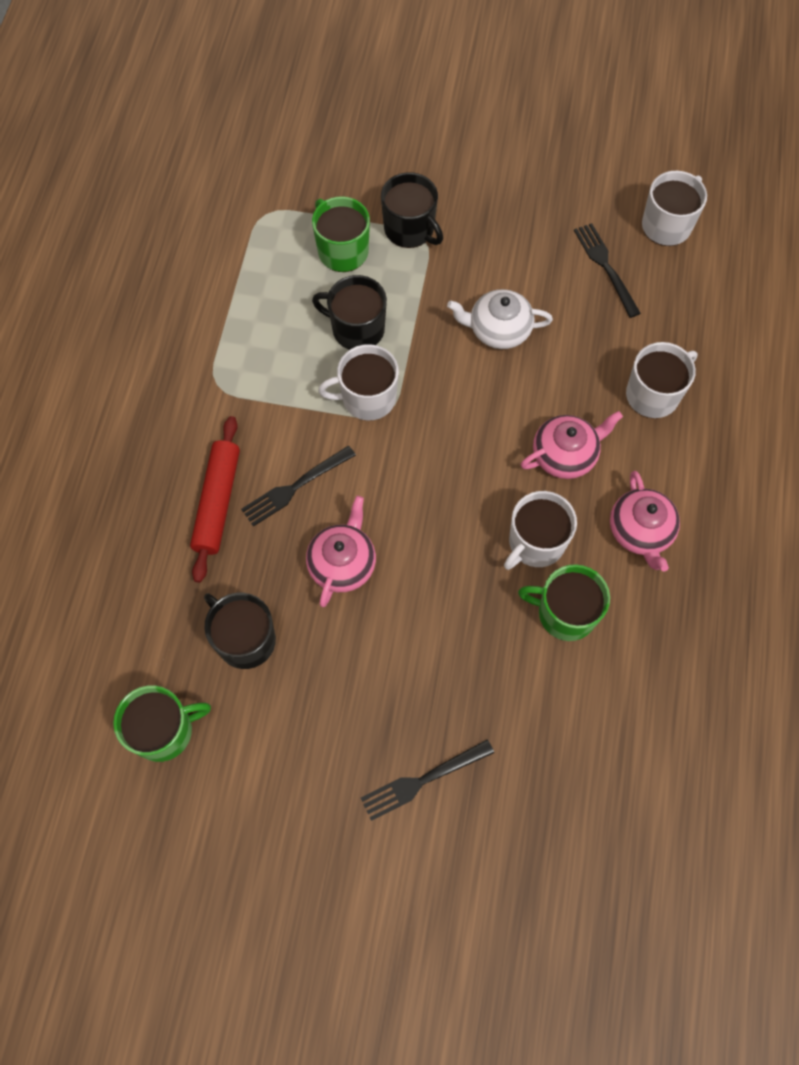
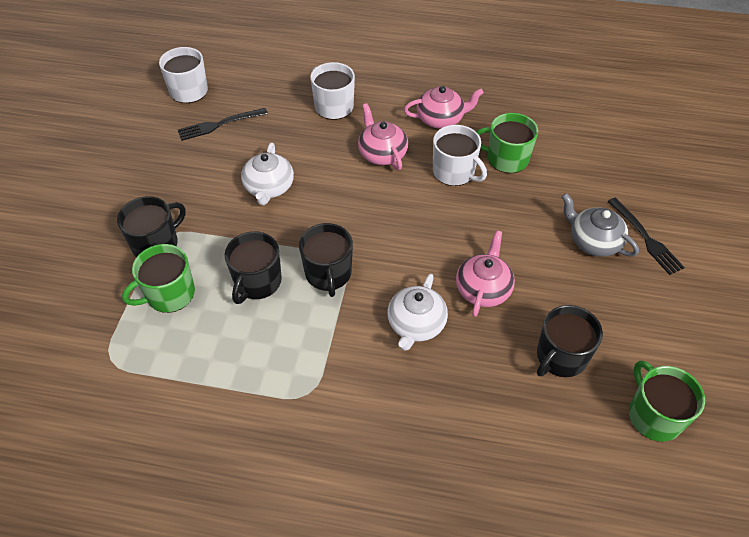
camera: 90 degrees left, 15 degrees down
(217, 502) = (433, 385): red rolling pin -> none
(295, 487) = (416, 324): black fork -> white teapot
(342, 563) = (483, 289): pink teapot -> pink teapot turned 90 degrees clockwise
(367, 398) = (328, 274): white mug -> black mug
(416, 708) = (593, 241): none -> grey teapot
(565, 613) = (506, 159): green mug -> green mug turned 90 degrees clockwise

